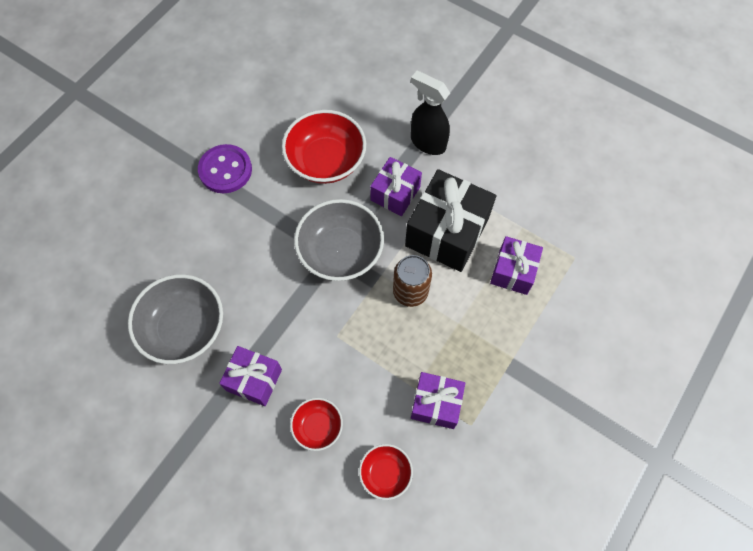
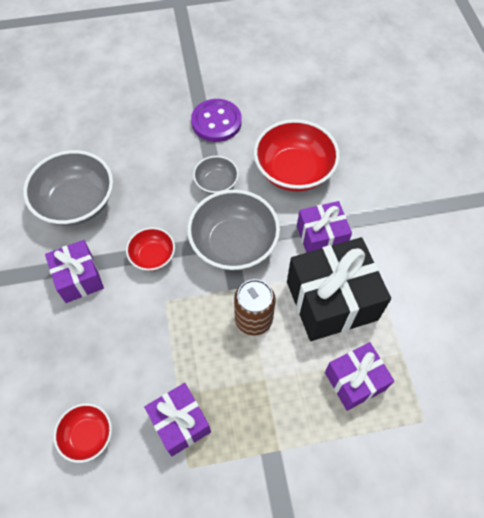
camera: 45 degrees right, 5 degrees down
(278, 218) = (216, 183): none -> grey bowl
(318, 427) = (81, 352): red bowl -> red bowl (153, 256)
(427, 143) = (389, 220): black spray bottle -> none

